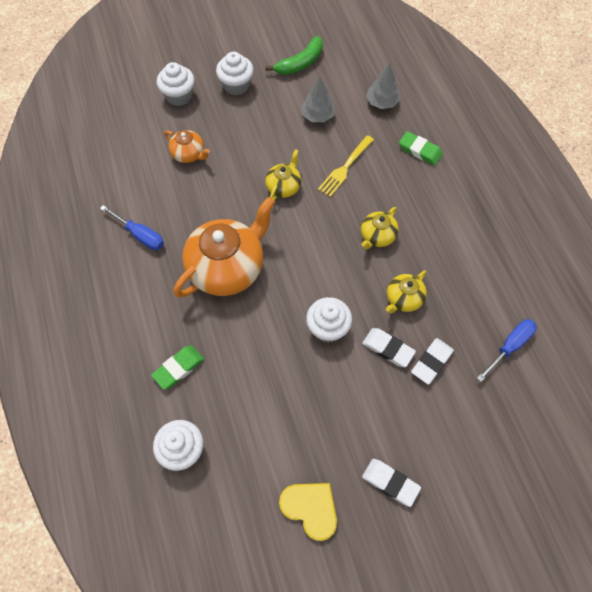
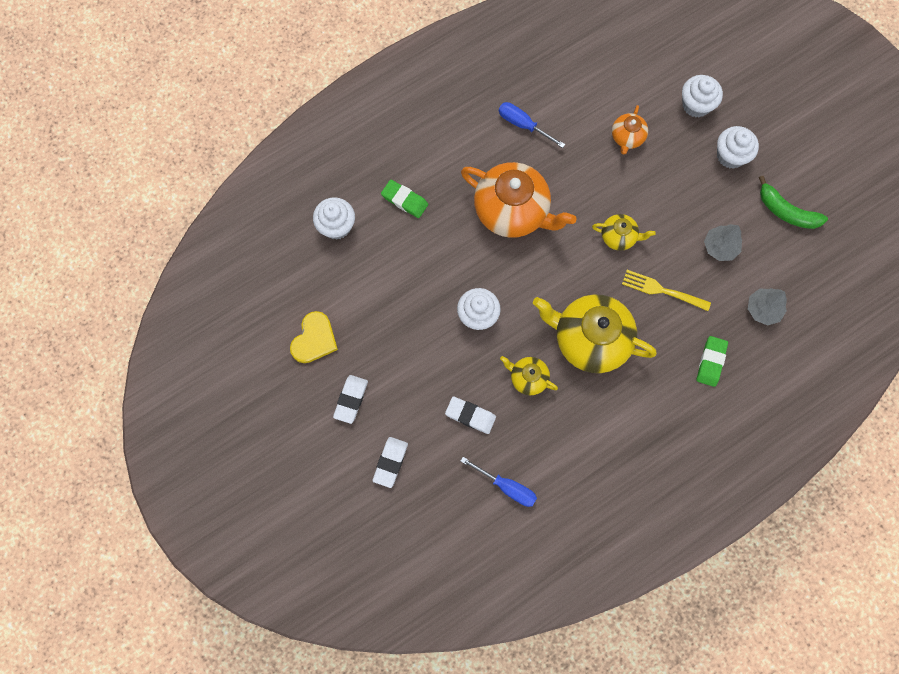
camera: 75 degrees right, 10 degrees up
(140, 235) = (523, 125): blue screwdriver -> blue screwdriver turned 105 degrees clockwise
(377, 236) = (590, 339): yellow teapot -> yellow teapot, size x2.05
(388, 349) = (472, 373): white eraser -> white eraser (390, 462)

